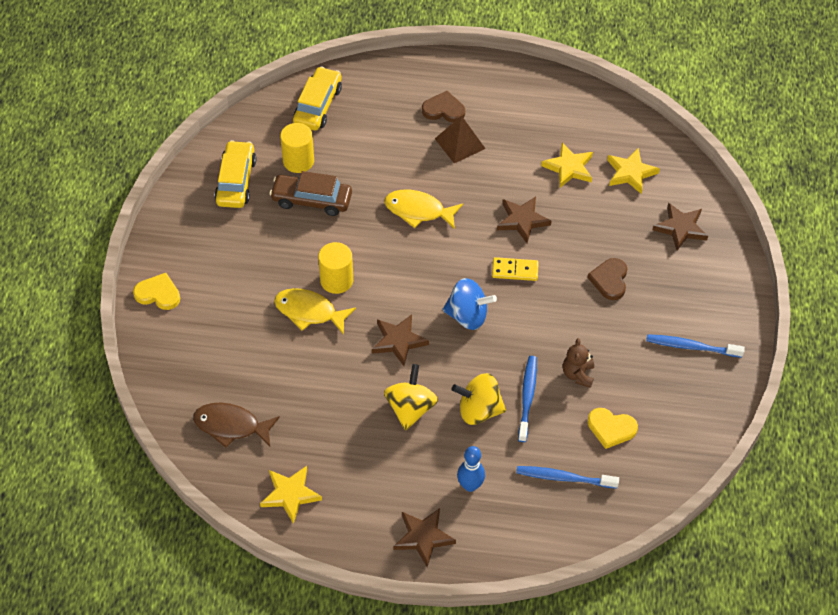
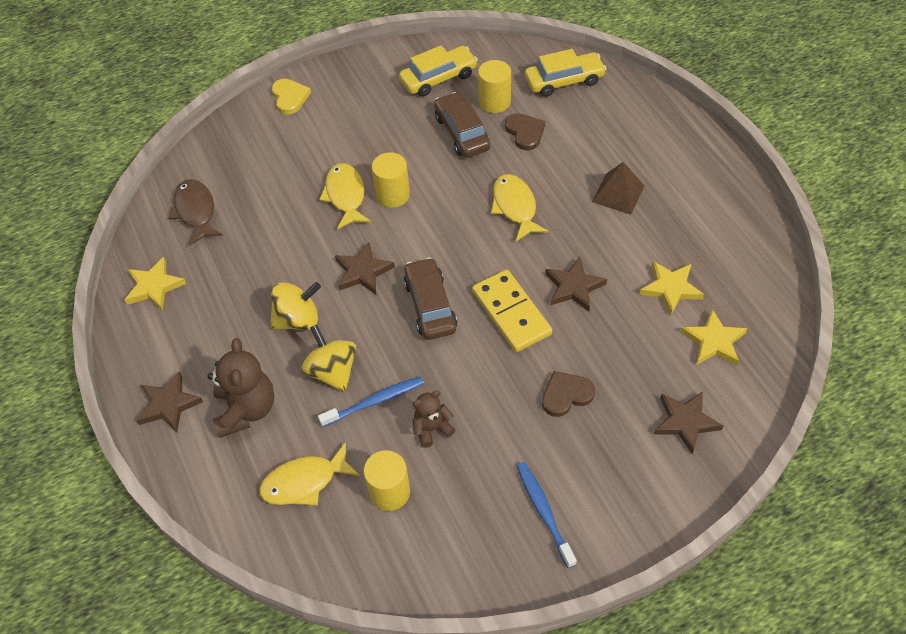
camera: 60 degrees right, 0 degrees up
(443, 110) = (644, 161): brown heart -> brown heart (525, 132)
(467, 316) = (430, 305): blue spinning top -> brown car
(470, 485) = (246, 410): blue bowling pin -> brown teddy bear
(515, 270) = (511, 313): yellow domino -> yellow domino, size x1.70
(564, 478) = (304, 482): blue toothbrush -> yellow fish
(611, 428) = (389, 492): yellow heart -> yellow cylinder

